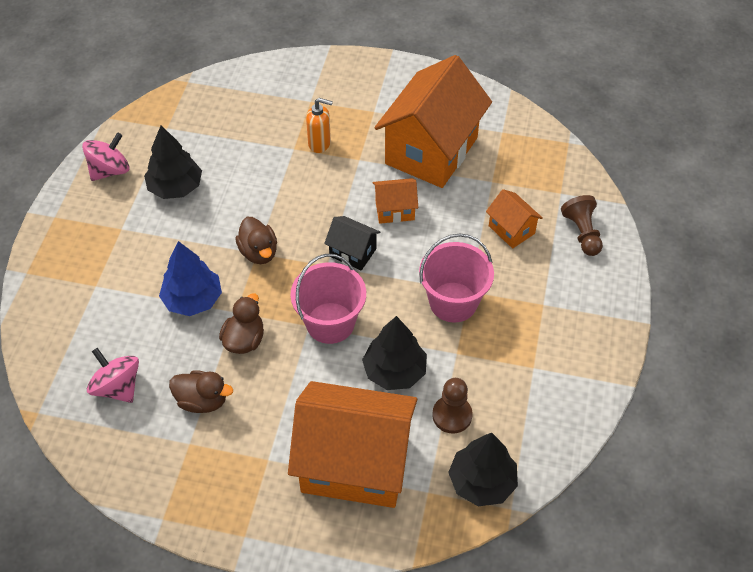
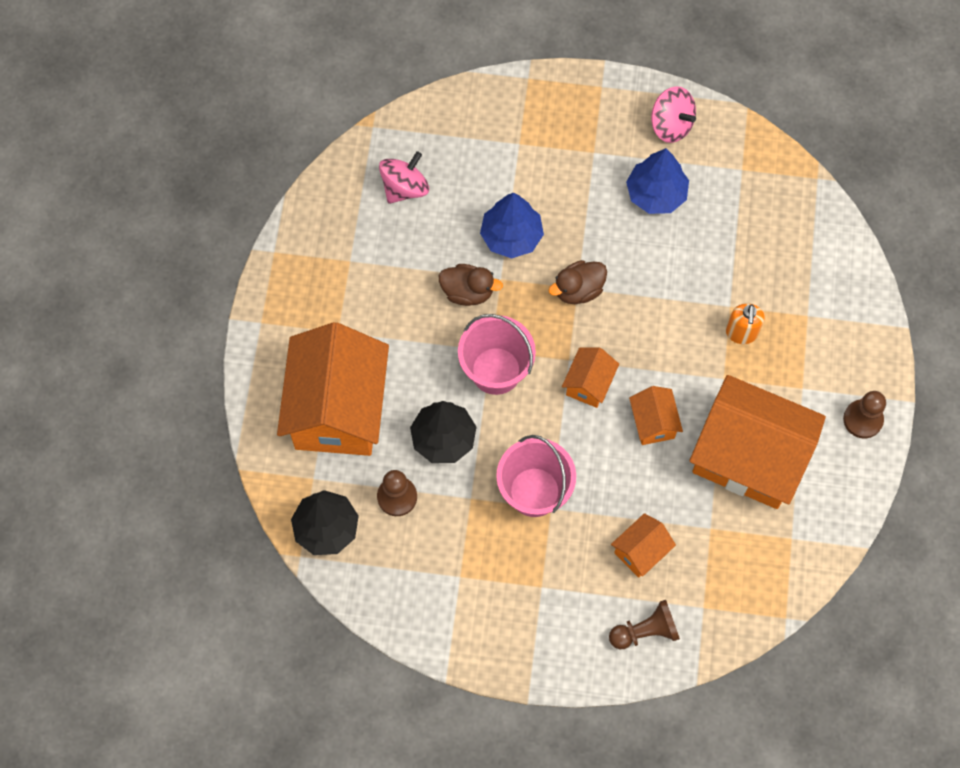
camera: 85 degrees right, 15 degrees up
(175, 187) = (656, 194): black tree -> blue tree
(202, 401) = (396, 264): brown duck -> none
(353, 252) = (589, 384): black house -> orange house
(405, 79) = (863, 419): none -> brown pawn

